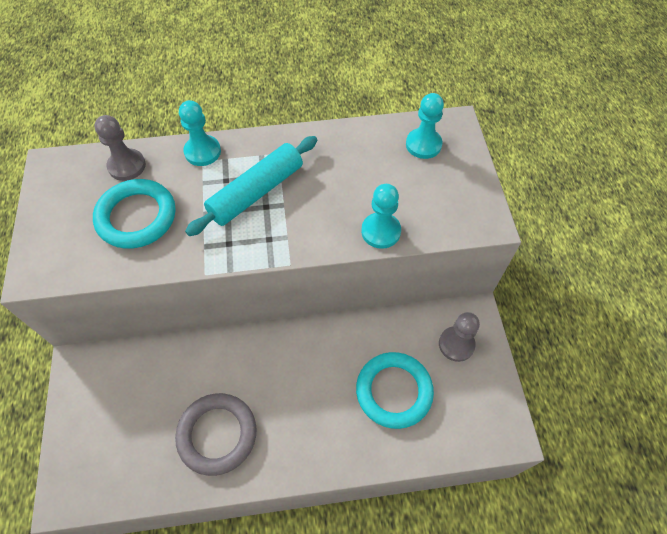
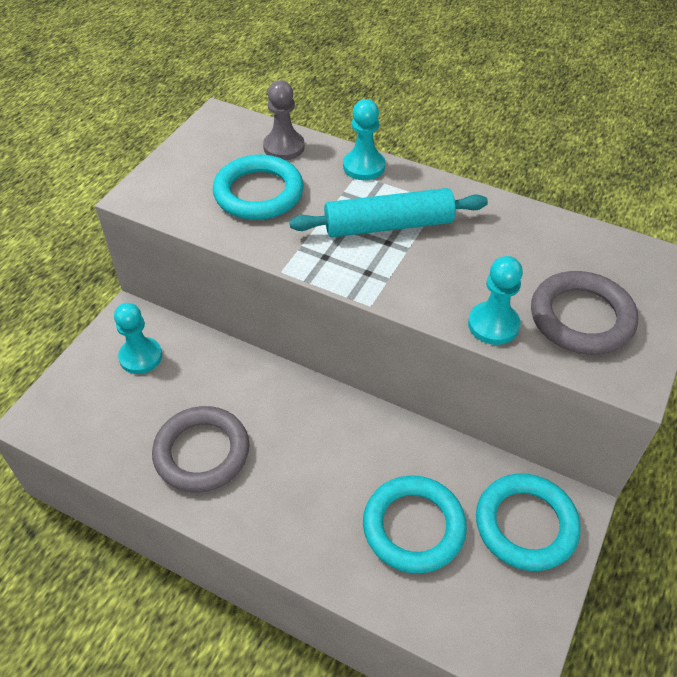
camera: 35 degrees right, 10 degrees down
(423, 144) = (613, 266): turquoise pawn -> turquoise pawn (141, 357)
(430, 194) = (581, 318): none -> grey ring
(456, 344) = (526, 525): grey pawn -> turquoise ring

